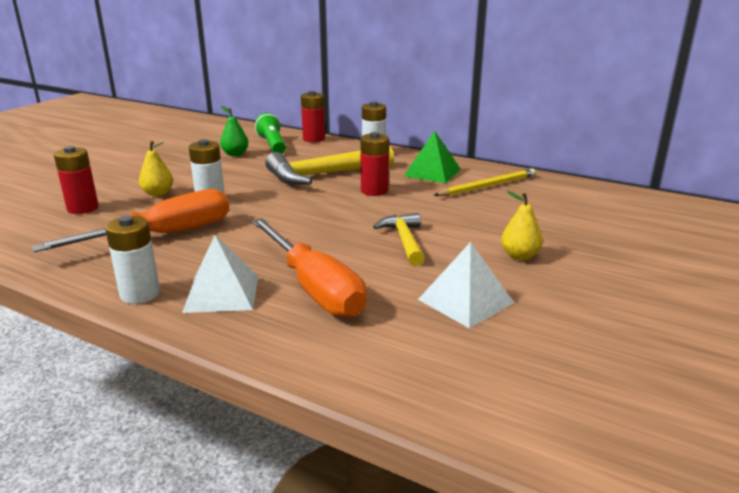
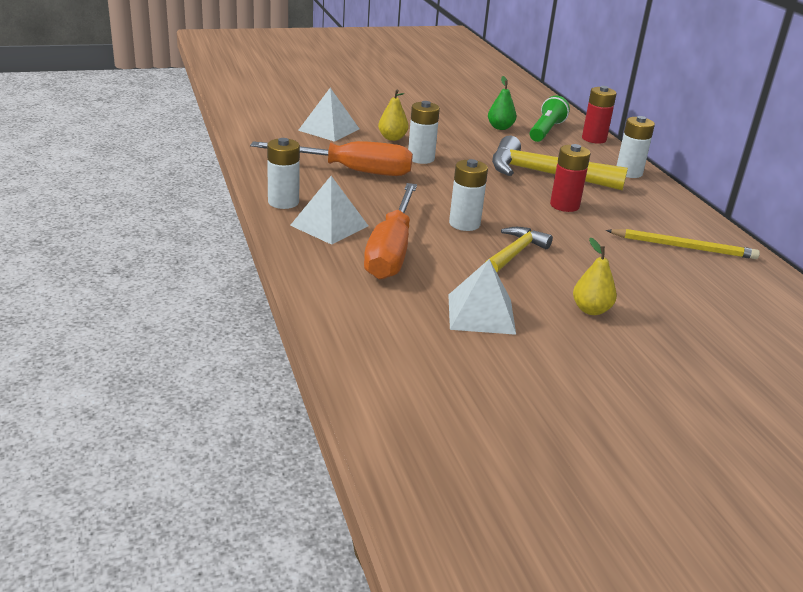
camera: 40 degrees right, 5 degrees up
(83, 208) = (329, 129): red battery -> white pyramid
(331, 236) = (464, 224): none -> white battery
(432, 172) = (652, 212): green pyramid -> none

